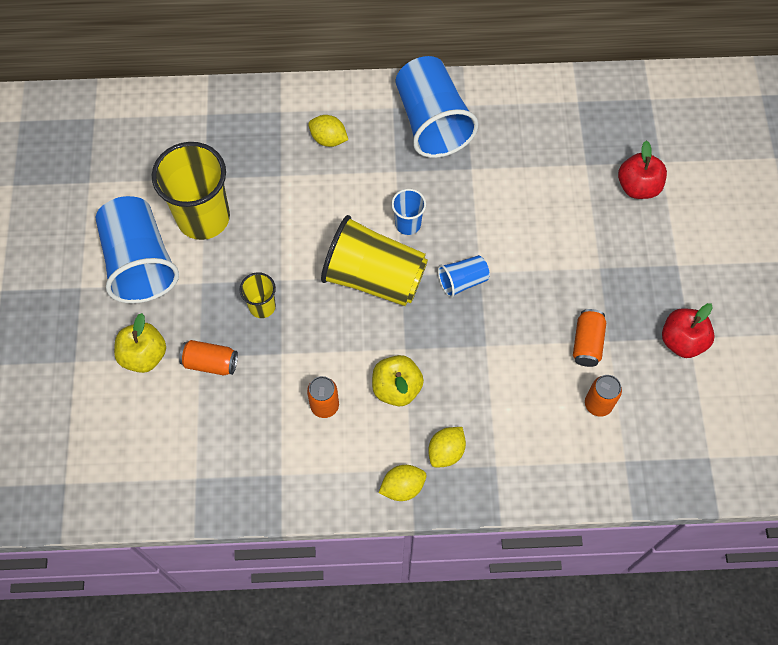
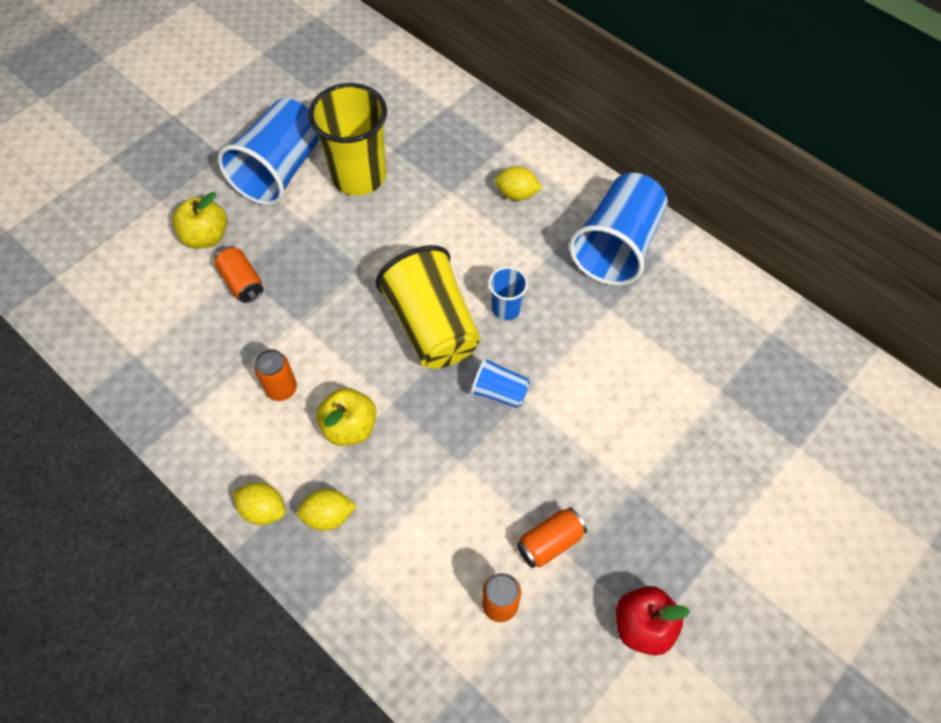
camera: 45 degrees right, 5 degrees down
(262, 306) = (324, 274): yellow cup -> none
(328, 139) = (517, 194): yellow lemon -> yellow lemon turned 60 degrees counterclockwise
(638, 186) = (750, 451): red apple -> none

